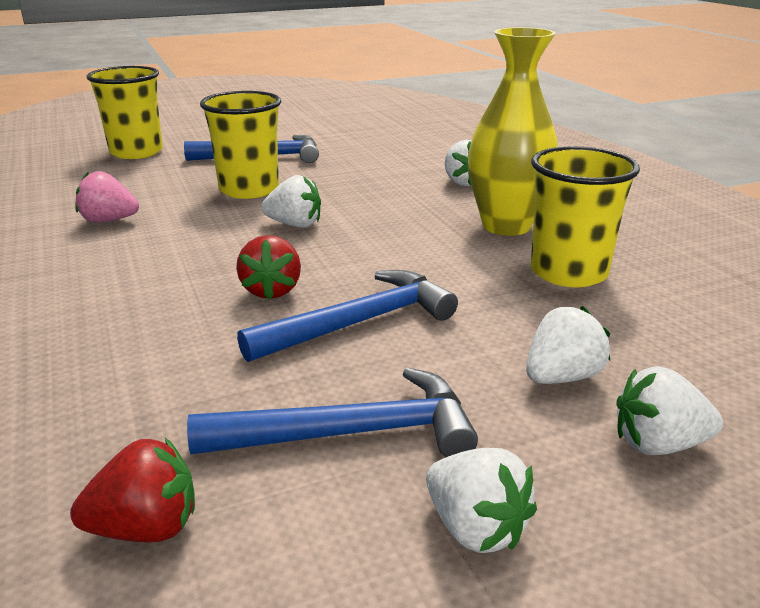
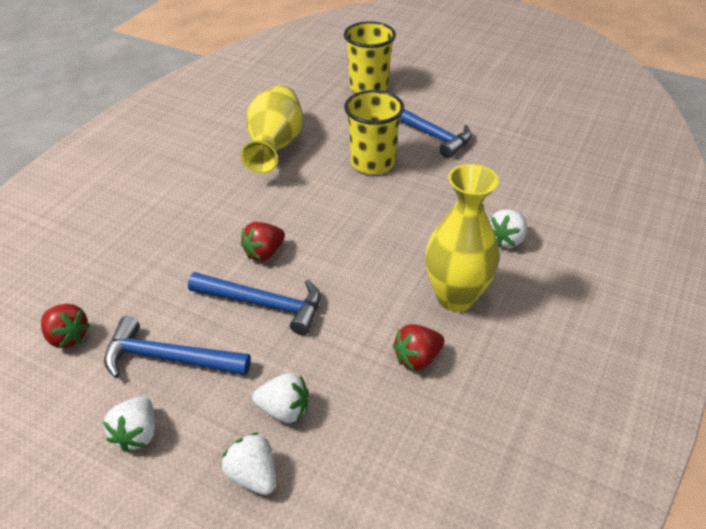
camera: 50 degrees right, 15 degrees up
(109, 220) = (275, 147): pink strawberry -> yellow vase
(295, 224) = (348, 211): white strawberry -> none
(351, 433) = (168, 358): blue hammer -> blue hammer turned 150 degrees clockwise
(568, 272) = (417, 358): yellow cup -> red strawberry

